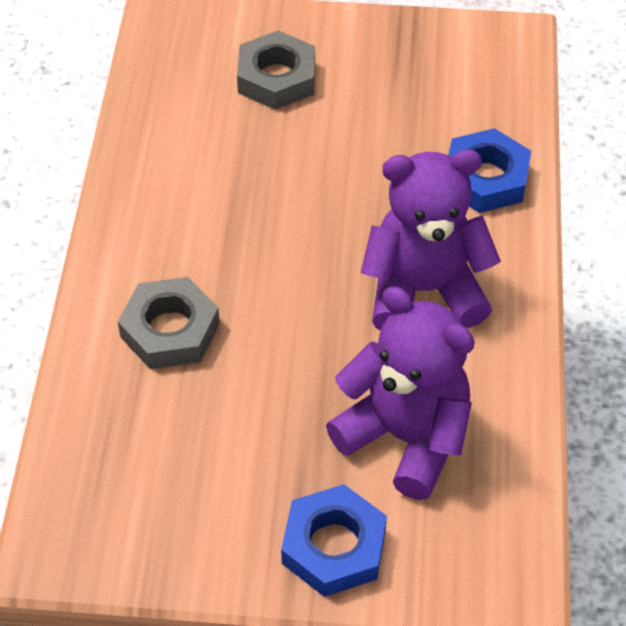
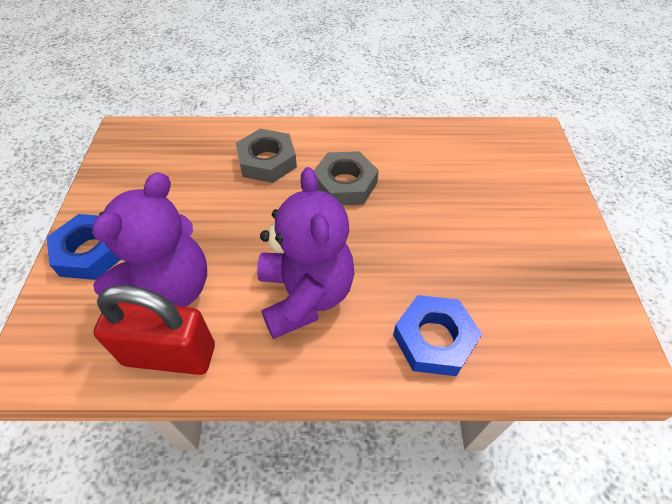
camera: 85 degrees right, 0 degrees up
(277, 78) = (502, 194): grey nut -> grey nut (345, 184)
(502, 426) = (170, 354): none -> red padlock

